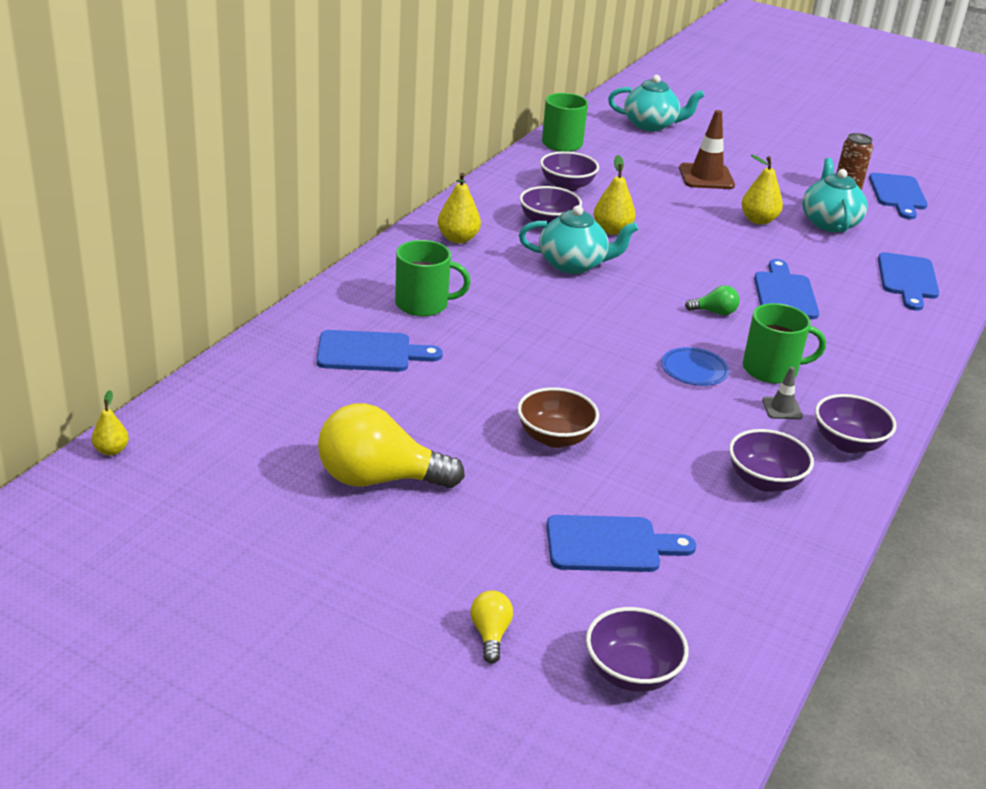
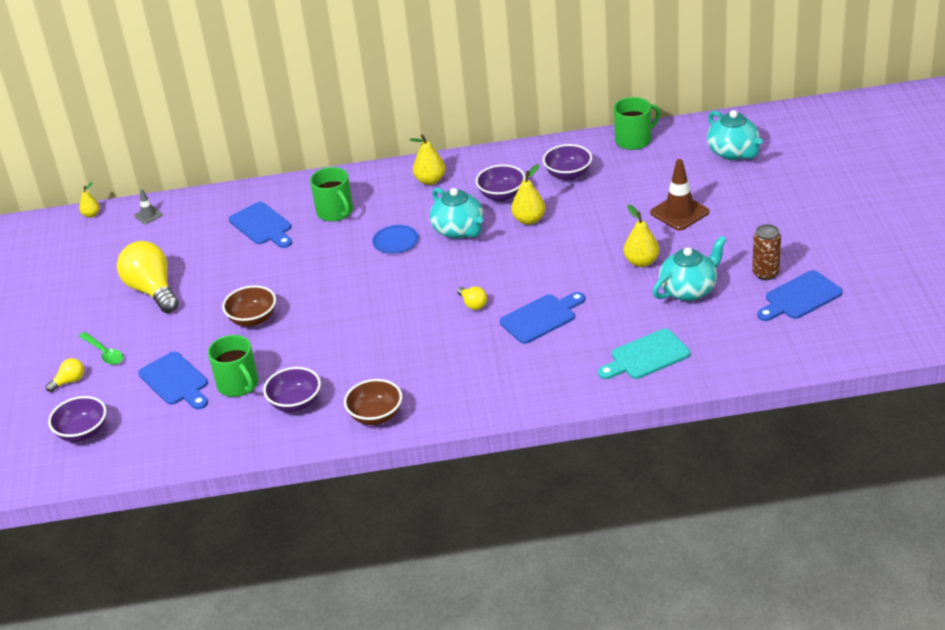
camera: 60 degrees right, 5 degrees up
(465, 576) = (104, 353): none -> green spoon
(694, 370) = (387, 329): blue plate -> blue plate (396, 242)
(714, 312) = (473, 304): green light bulb -> yellow light bulb
(771, 369) = (428, 354): green mug -> green mug (238, 384)
(782, 408) = (385, 377): grey traffic cone -> grey traffic cone (148, 215)
(848, 443) = (376, 416): purple bowl -> brown bowl
(907, 279) = (646, 356): blue cutting board -> turquoise cutting board

